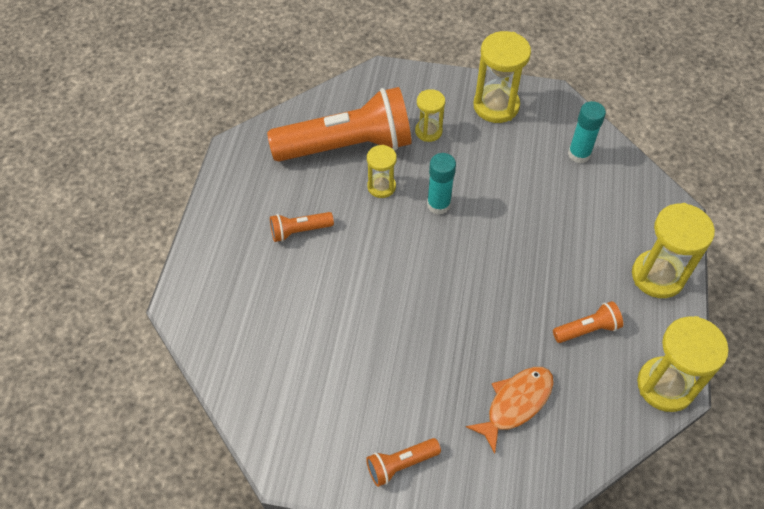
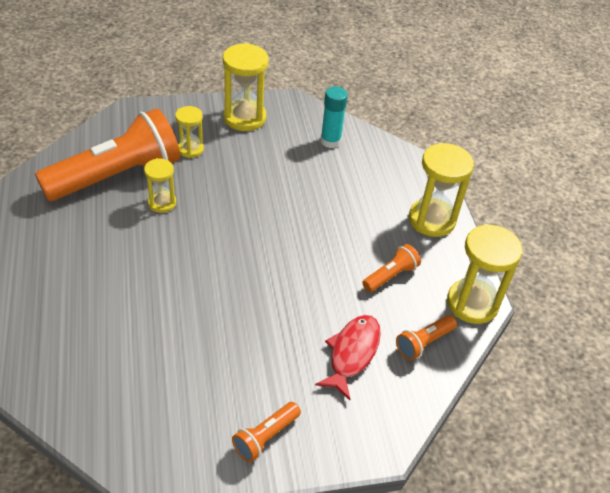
camera: 25 degrees left, 10 degrees down
(299, 231) = (93, 258): orange flashlight -> orange flashlight (423, 343)
(438, 204) = (221, 206): turquoise glue stick -> none
(515, 404) = (352, 353): orange fish -> red fish

